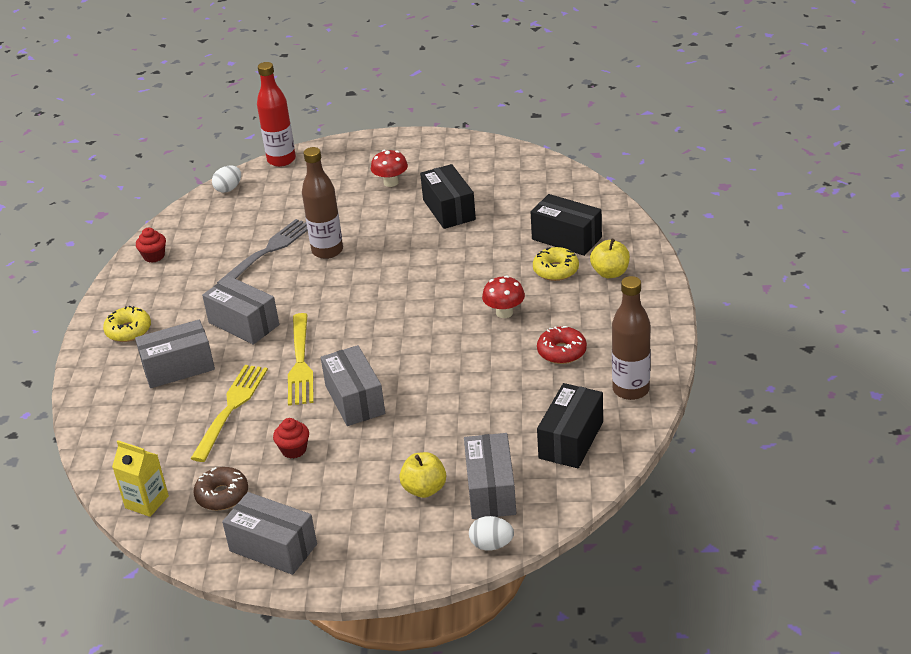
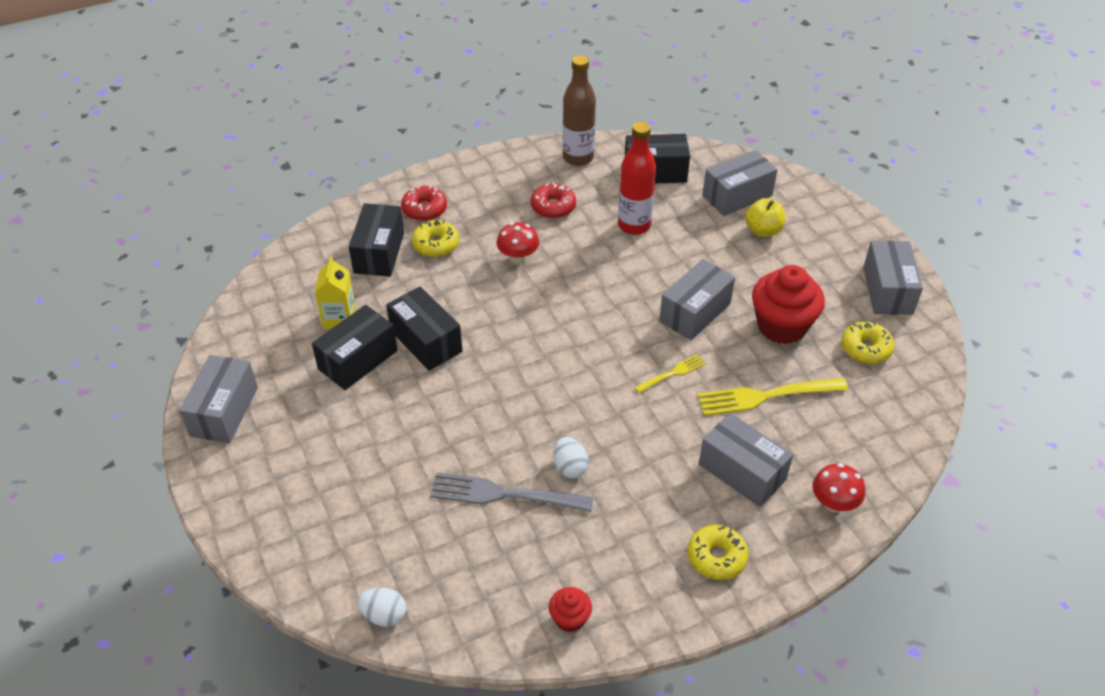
camera: 120 degrees left, 10 degrees up
(147, 502) = (914, 397): yellow carton -> yellow carton (339, 318)
(222, 495) = (865, 348): brown donut -> yellow donut
(243, 324) = (643, 450): grey box -> grey box (224, 411)
(281, 160) = (291, 586): red bottle -> red bottle (634, 225)
(294, 450) = (782, 326): red cupcake -> red cupcake, size x2.03
(300, 363) = (672, 373): yellow fork -> yellow fork, size x0.54
(327, 251) = (480, 436): brown bottle -> none
(391, 182) = (315, 436): red mushroom -> red mushroom (833, 503)
(442, 244) = (426, 341): none -> black box
(491, 545) = (787, 179): white egg -> white egg (570, 467)
(610, 273) = (424, 209): yellow apple -> red donut

